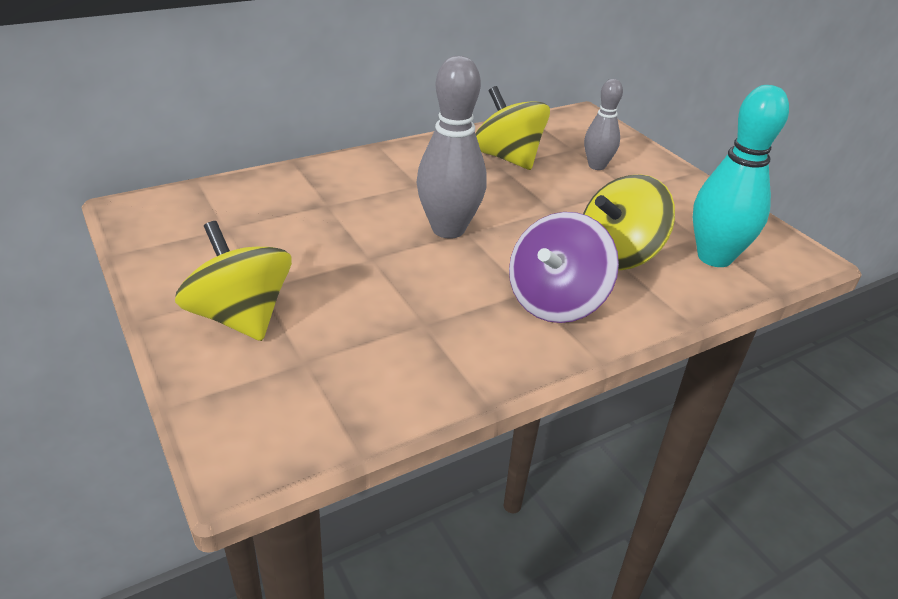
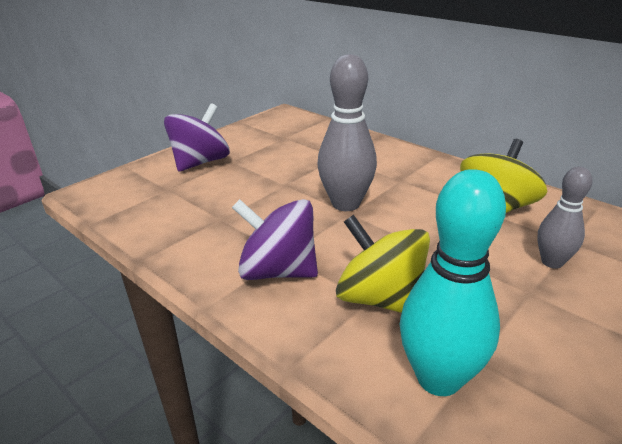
camera: 75 degrees right, 5 degrees down
(240, 317) = (200, 162): yellow spinning top -> purple spinning top

